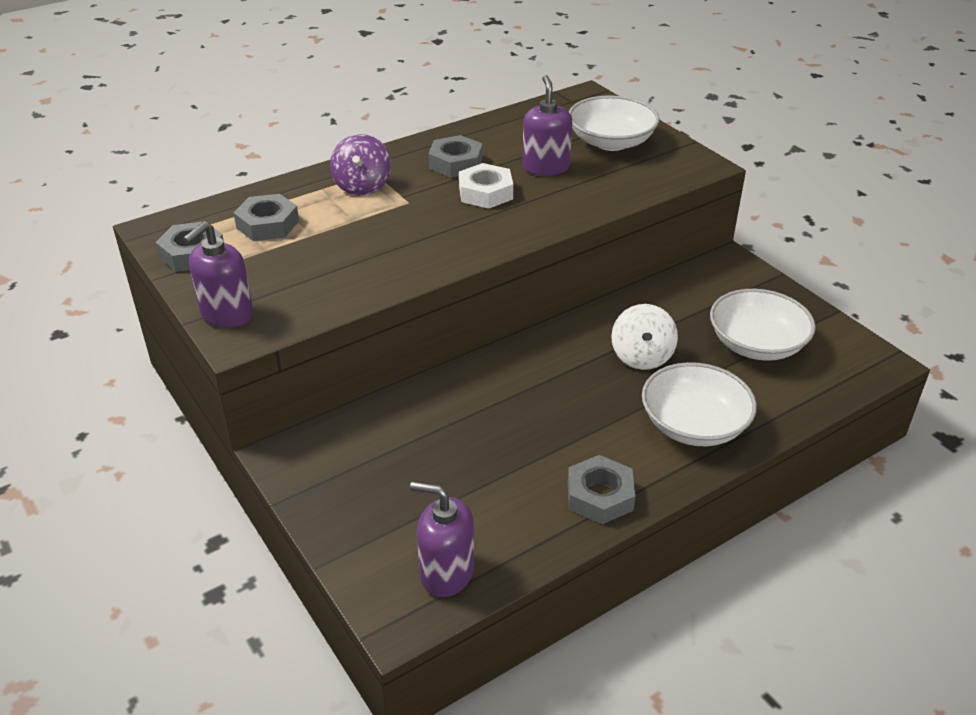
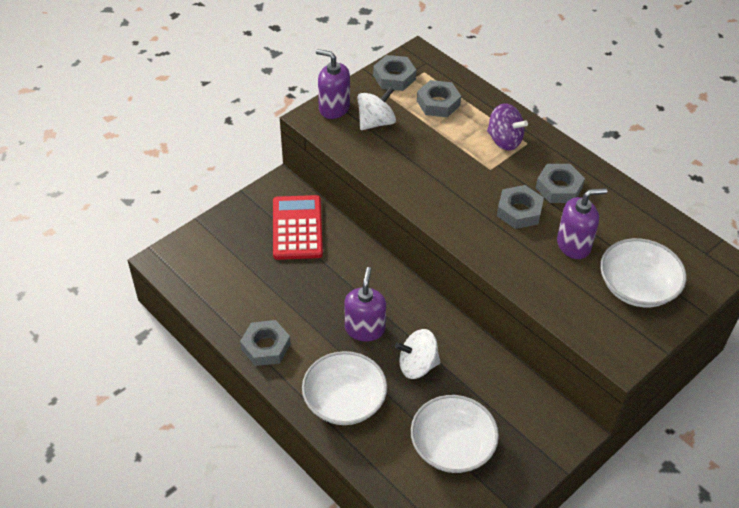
camera: 80 degrees right, 10 degrees up
(279, 279) = (376, 122): none -> white spinning top
(362, 186) = (504, 140): purple spinning top -> purple spinning top turned 135 degrees counterclockwise
(379, 443) = (297, 228): none -> red calculator
(446, 572) = (196, 276): purple soap dispenser -> purple soap dispenser (365, 329)
(485, 193) = (519, 211): white nut -> grey nut

